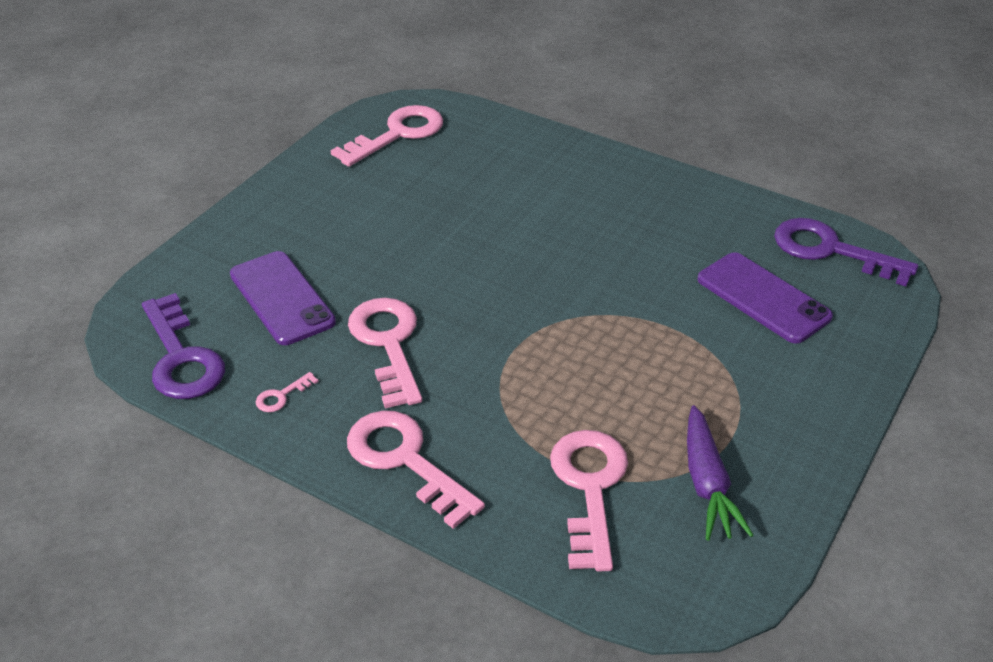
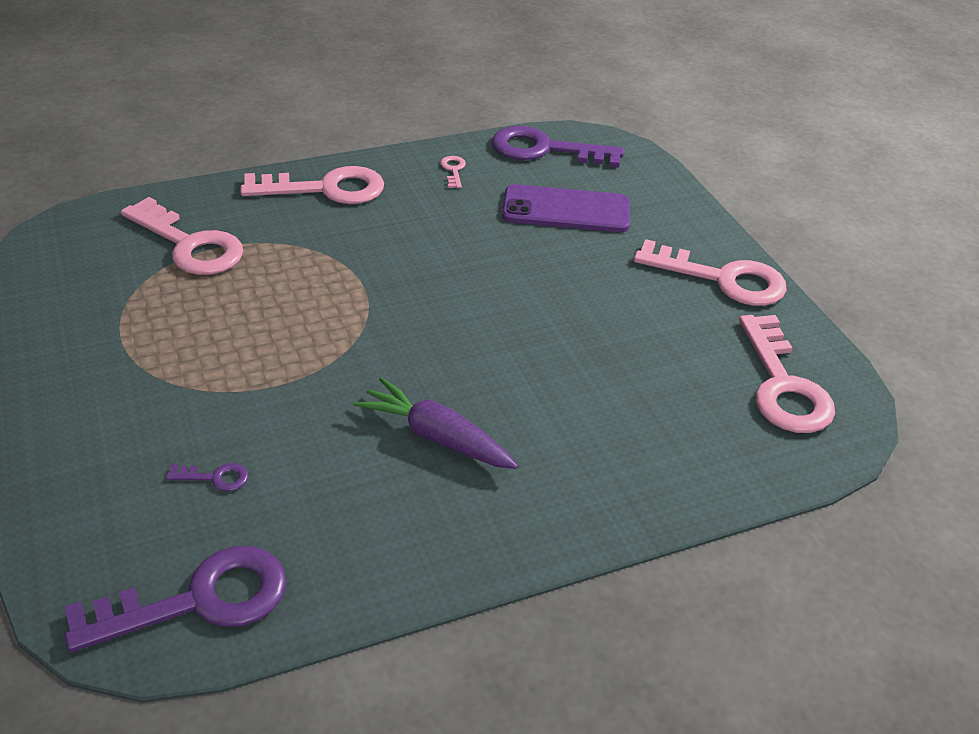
camera: 125 degrees right, 0 degrees up
(388, 344) = (449, 232): pink key -> pink key (722, 279)
(707, 484) = (108, 296): purple carrot -> purple carrot (436, 437)
(763, 298) = (215, 478): purple phone -> purple key

